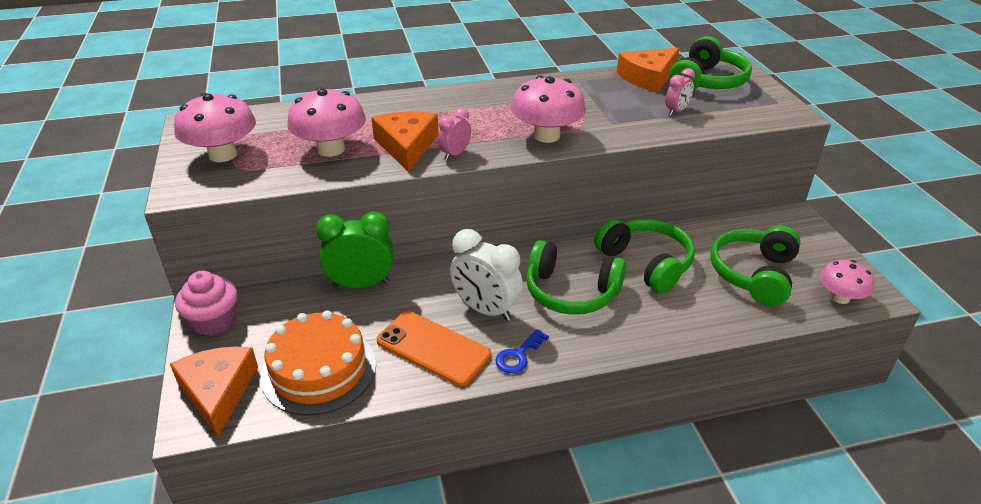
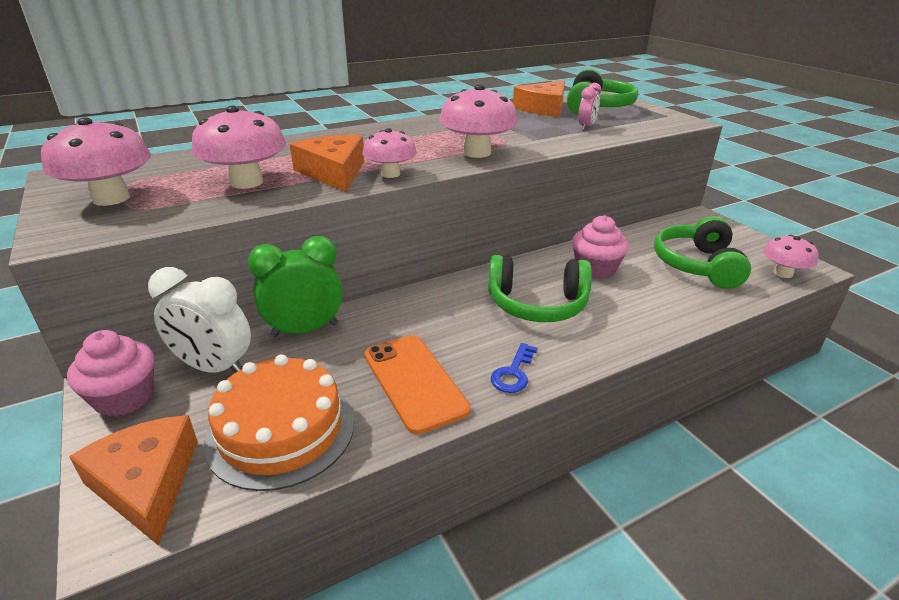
camera: 15 degrees left, 5 degrees down
(433, 348) = (414, 382): orange phone -> orange phone turned 45 degrees clockwise
(455, 154) = (390, 174): pink clock -> pink mushroom
(485, 310) = (456, 334): white clock -> white clock (214, 368)
(646, 263) = (595, 269): green headphones -> pink cupcake

